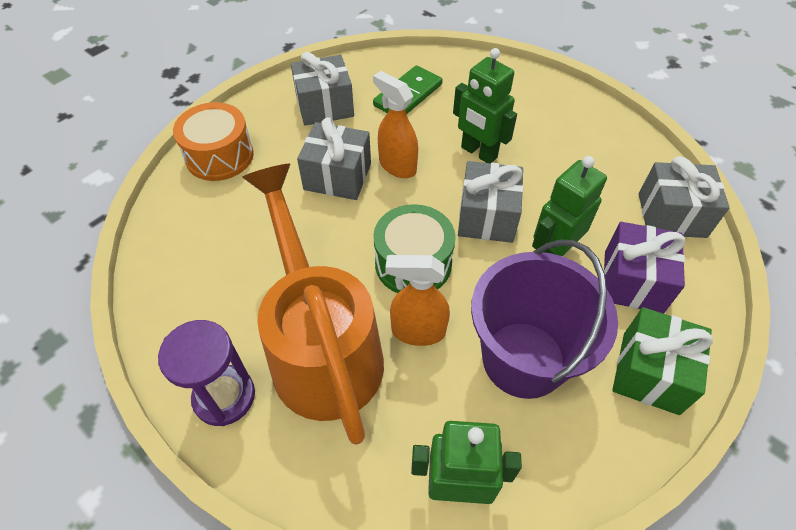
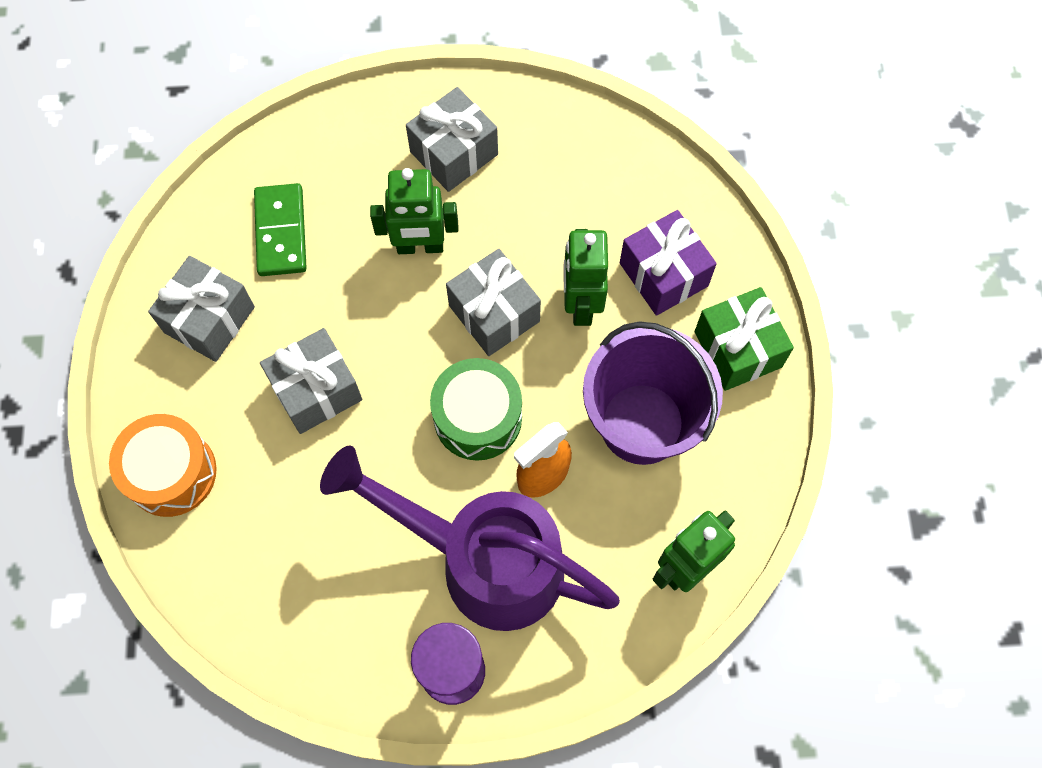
camera: 45 degrees left, 15 degrees up
(321, 346) = (482, 560): orange watering can -> purple watering can
(397, 166) = (359, 328): orange spray bottle -> none
(671, 215) = (641, 175): grey gift -> grey gift (454, 153)

